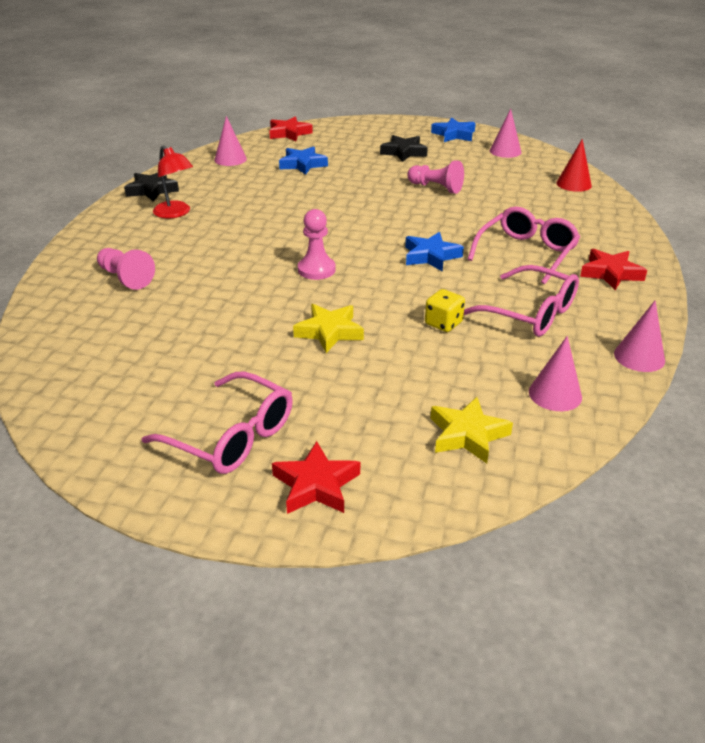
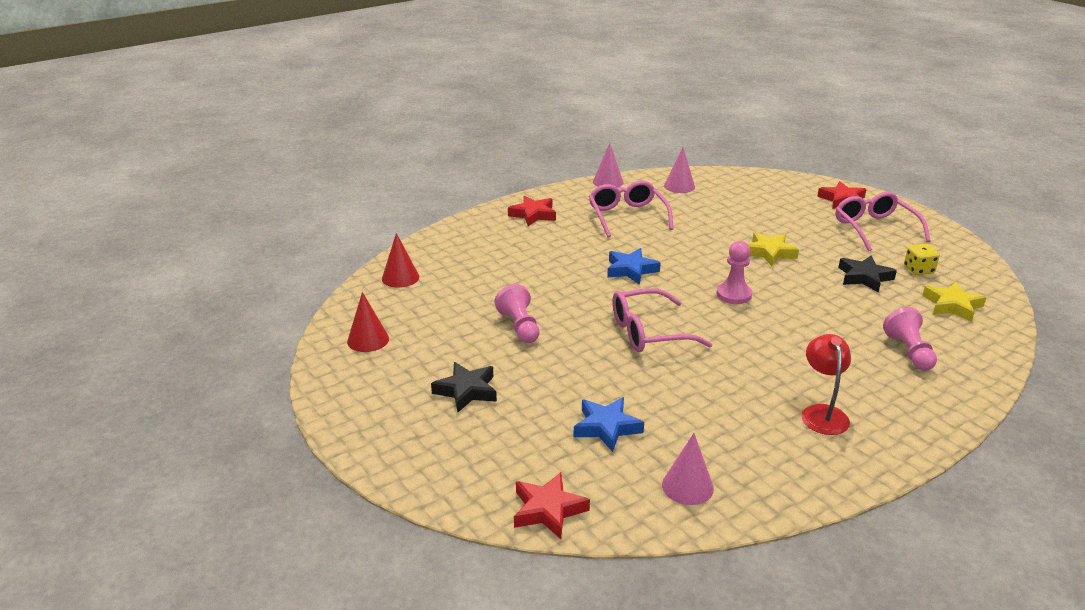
camera: 140 degrees left, 5 degrees down
(152, 190) = (833, 469): black star -> black star (864, 277)
(443, 323) = (689, 231): yellow dice -> yellow dice (918, 270)
(454, 134) = (361, 392): blue star -> none
(467, 435) = (747, 190): yellow star -> yellow star (952, 306)
(505, 151) = (368, 340): pink cone -> red cone
(526, 253) = (559, 245): pink glasses -> pink glasses (649, 332)

